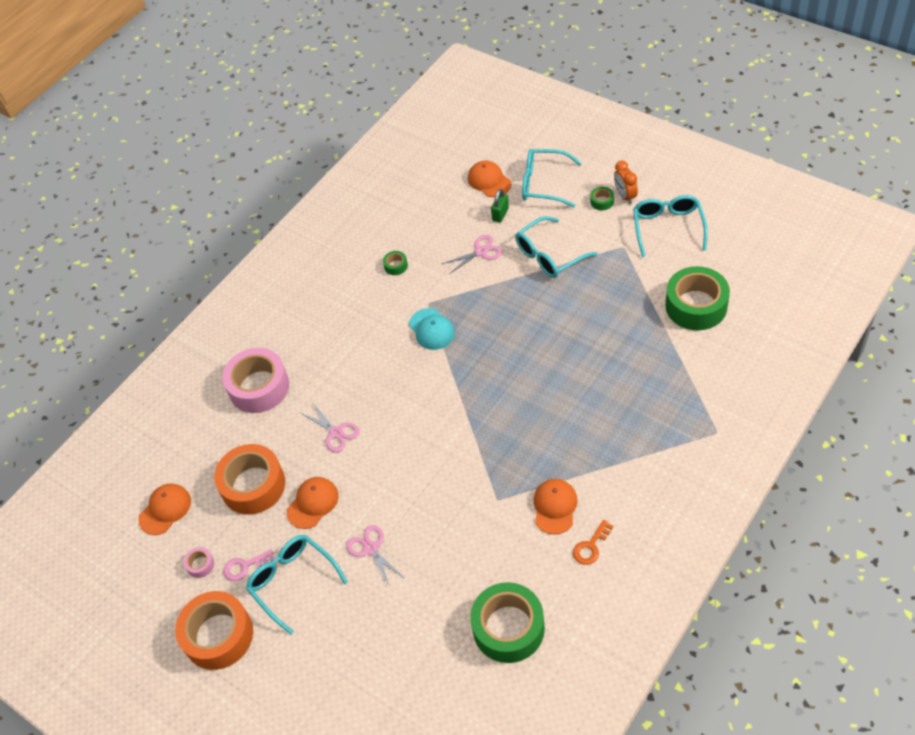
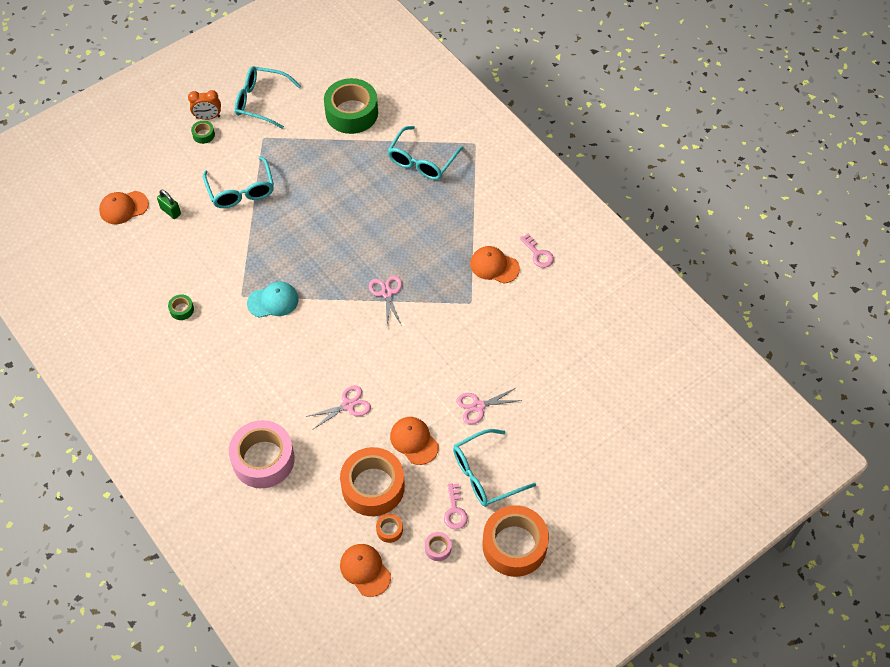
camera: 80 degrees left, 5 degrees up
(211, 515) = (389, 530): none -> orange tape
(481, 252) = (206, 239): pink scissors -> pink scissors (387, 293)
(508, 628) = (586, 328): green tape -> none
(543, 184) = (155, 169): turquoise glasses -> turquoise glasses (422, 161)
(591, 546) = (538, 254): orange key -> pink key

